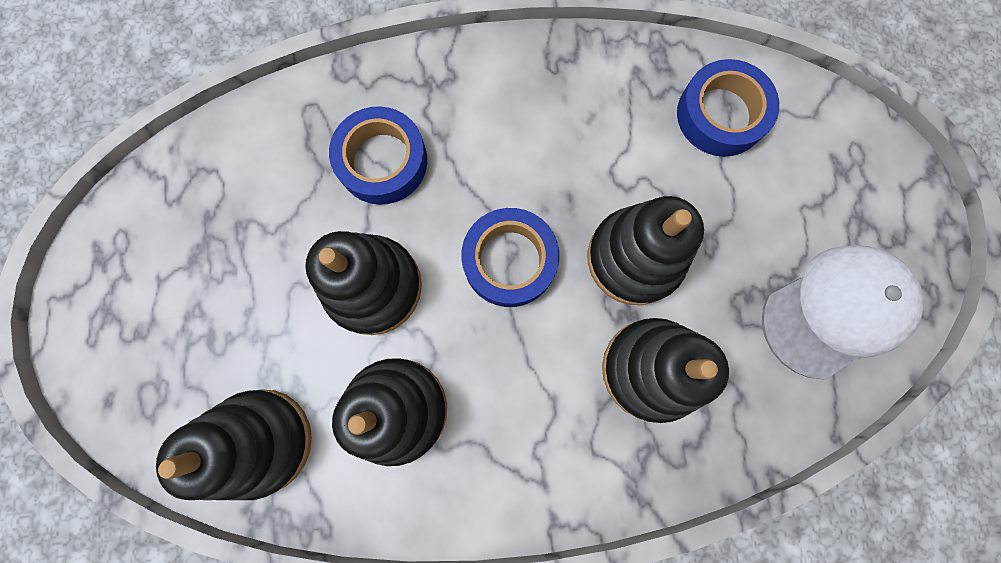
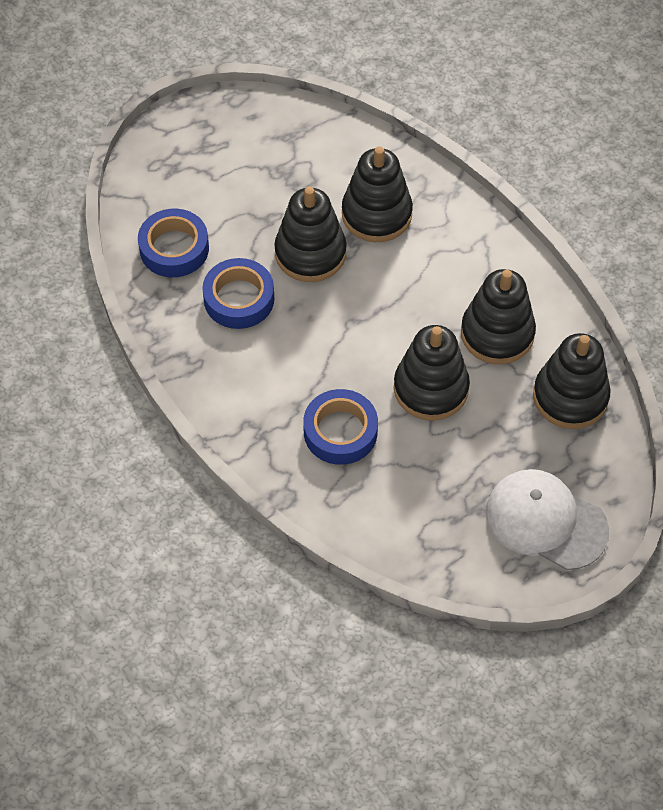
camera: 120 degrees left, 20 degrees down
(509, 261) = (359, 320): blue tape -> blue tape (239, 299)
(836, 311) = (274, 138): white cap -> white cap (546, 521)

